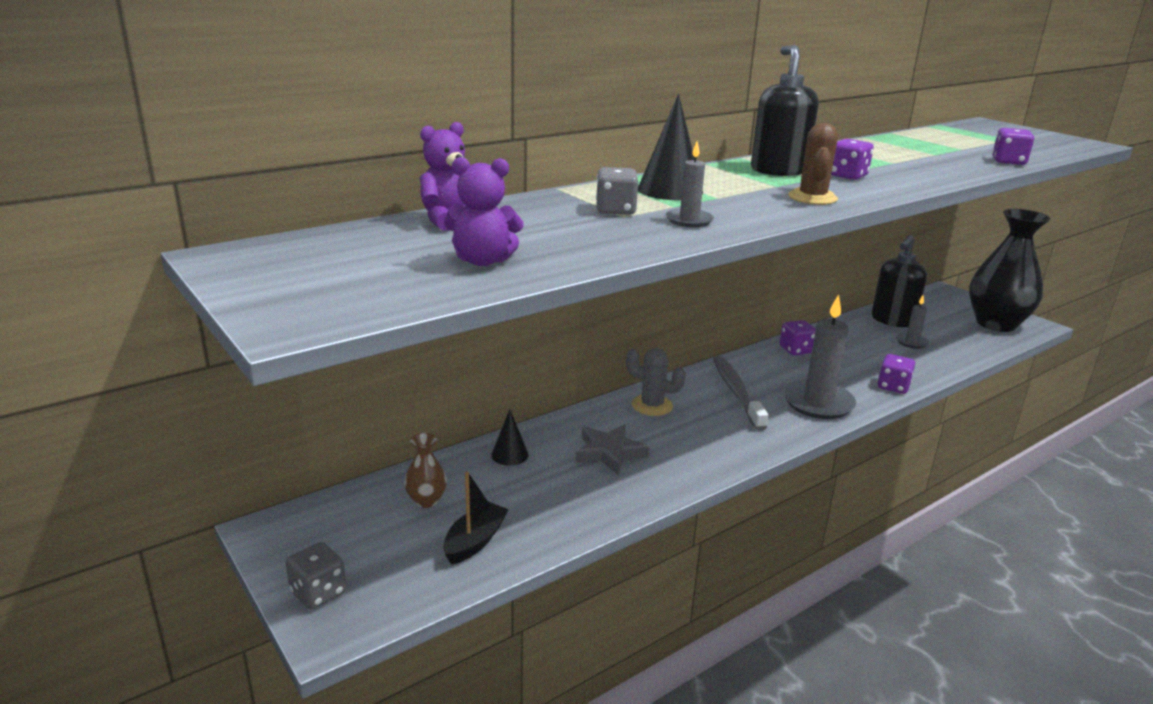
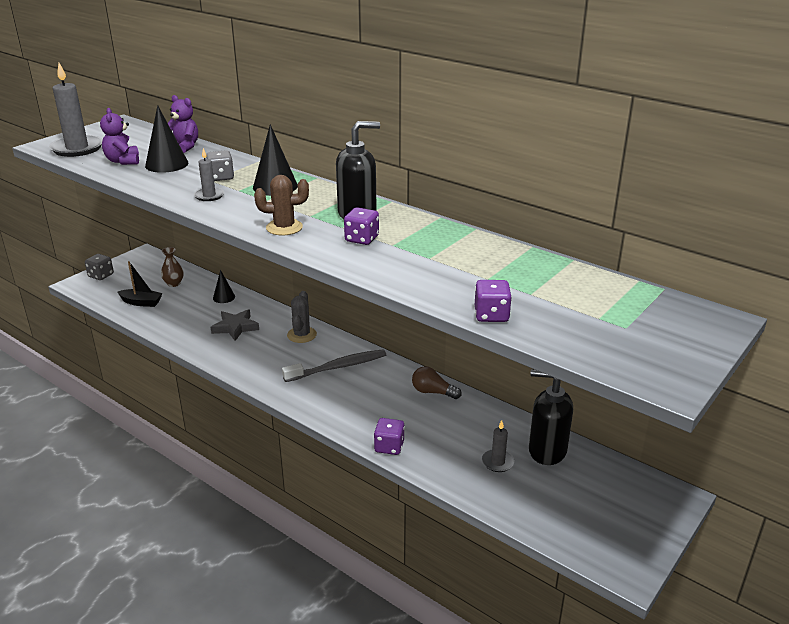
camera: 75 degrees right, 5 degrees up
(529, 234) = (166, 164): none -> black cone
(796, 350) = (433, 392): purple dice -> brown light bulb
(818, 403) = (338, 406): grey candle -> grey candle (77, 148)
(996, 324) = (601, 533): black vase -> none

